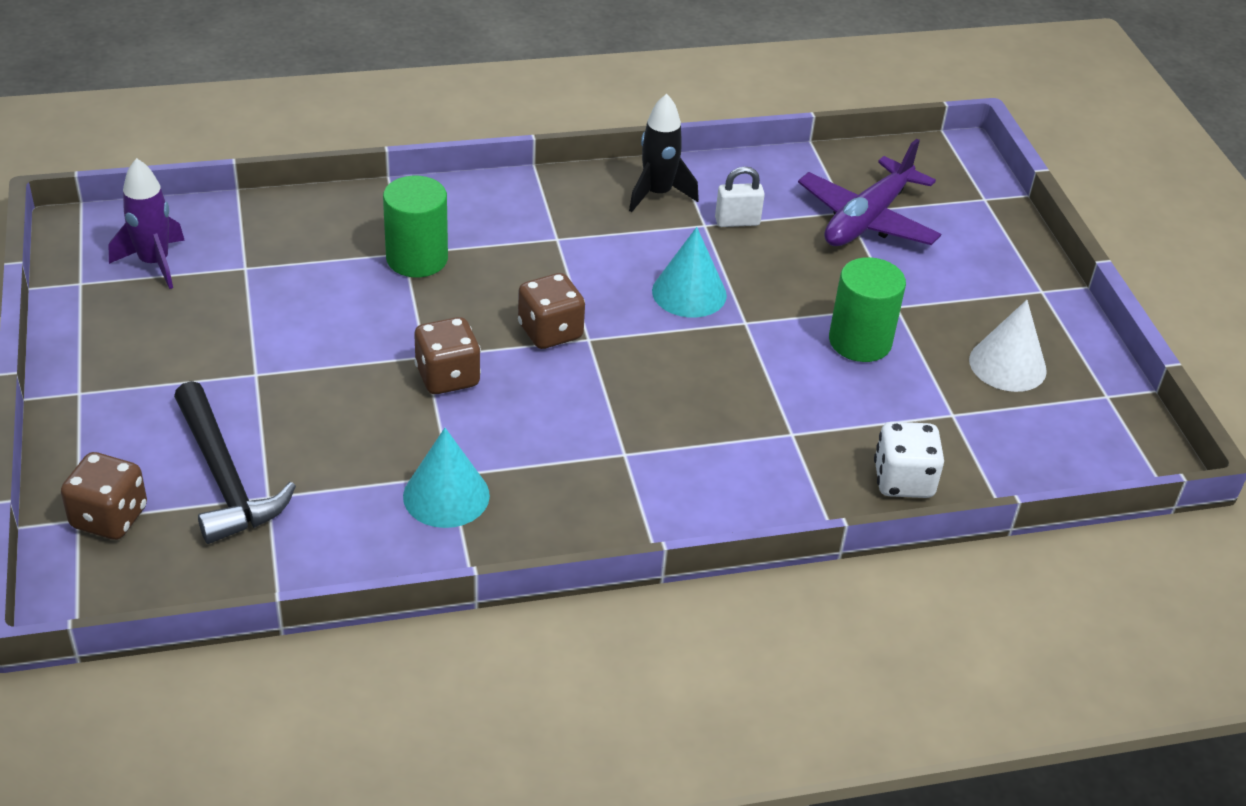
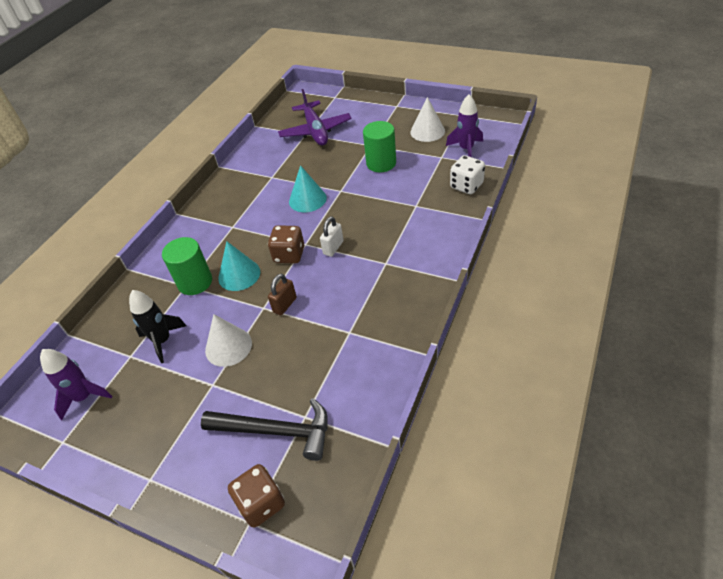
camera: 45 degrees left, 5 degrees up
(329, 356) = (228, 346): none -> white cone
(446, 495) = (362, 339): turquoise cone -> turquoise cone (239, 275)
(447, 377) = (285, 305): brown dice -> brown padlock
(657, 194) = (238, 182): black rocket -> black rocket (163, 341)
(737, 222) = (280, 166): white padlock -> white padlock (333, 248)
(1007, 440) = (466, 149): none -> purple rocket

